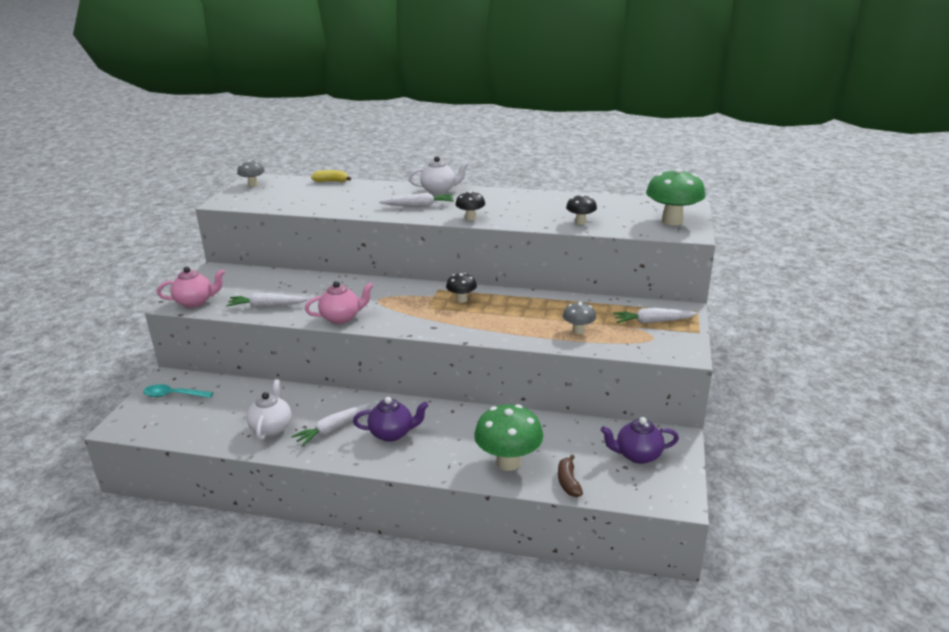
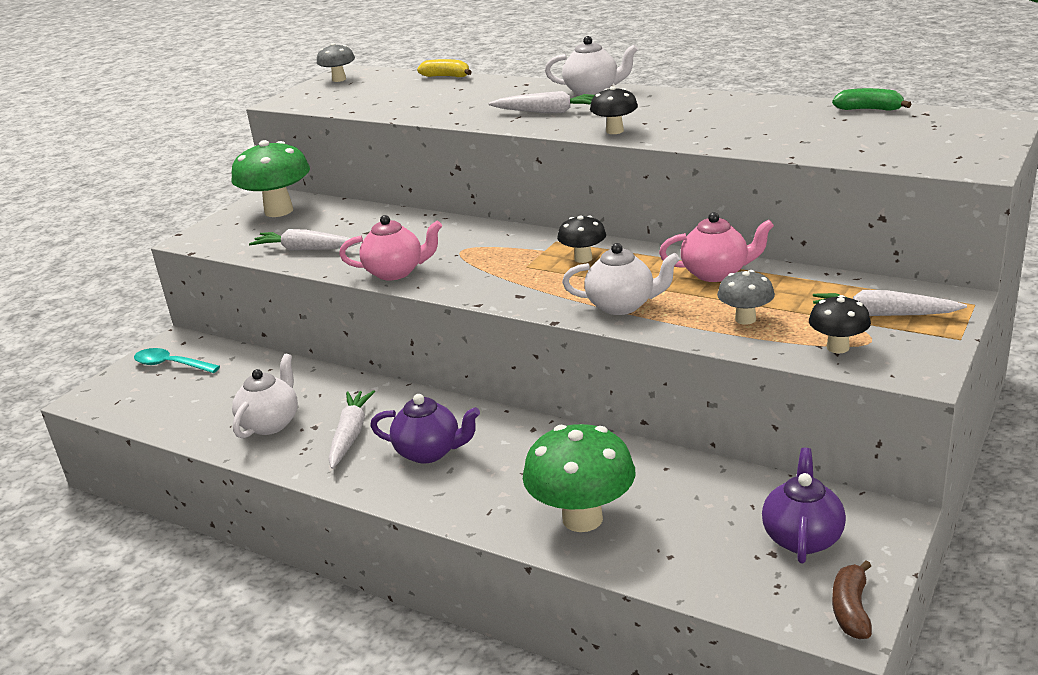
camera: 20 degrees right, 0 degrees up
(195, 302) = (219, 238): pink teapot -> pink teapot (716, 273)
(333, 429) = (350, 435): white carrot -> white carrot turned 120 degrees clockwise
(501, 328) = (622, 305): none -> white teapot
(568, 482) = (664, 564): brown banana -> brown banana (851, 609)
(580, 222) = (789, 142): black mushroom -> black mushroom (837, 347)
(614, 199) = (869, 109): none -> green banana
(637, 455) = (802, 537): purple teapot -> purple teapot turned 90 degrees clockwise
(672, 221) = (953, 145): green mushroom -> green mushroom (279, 211)

